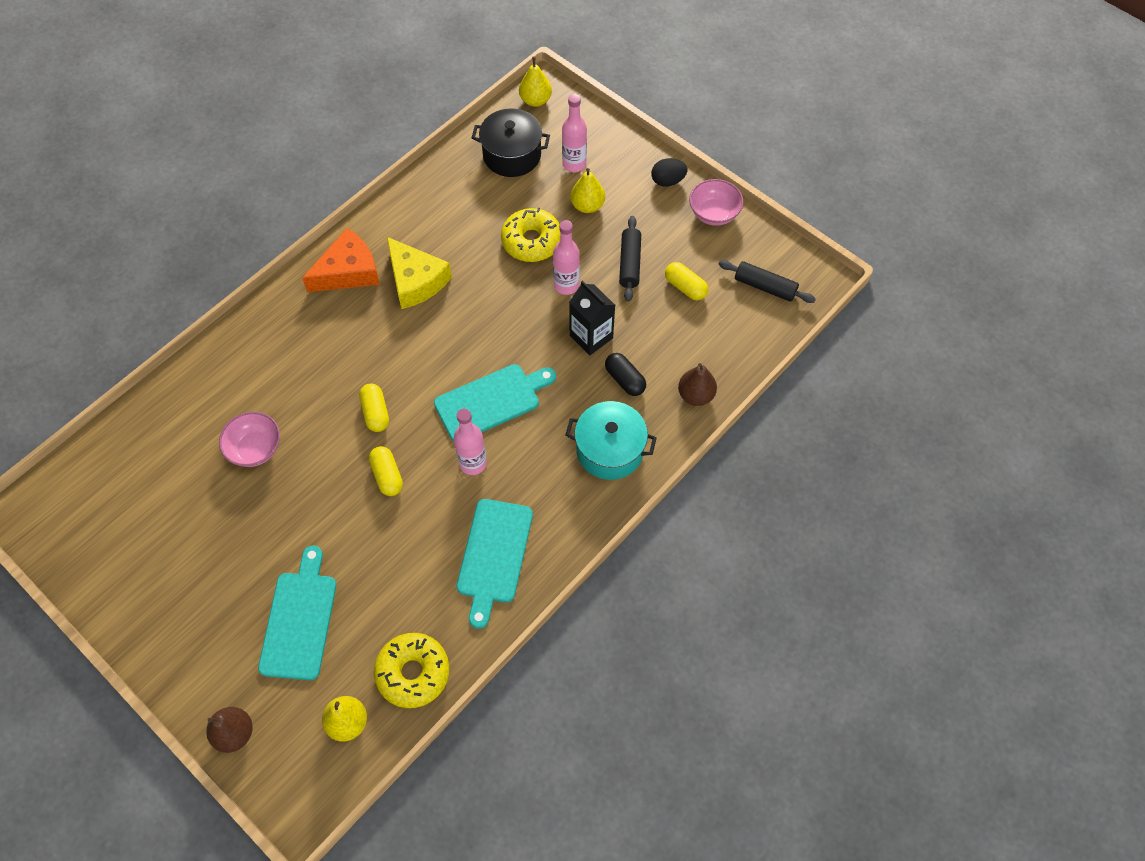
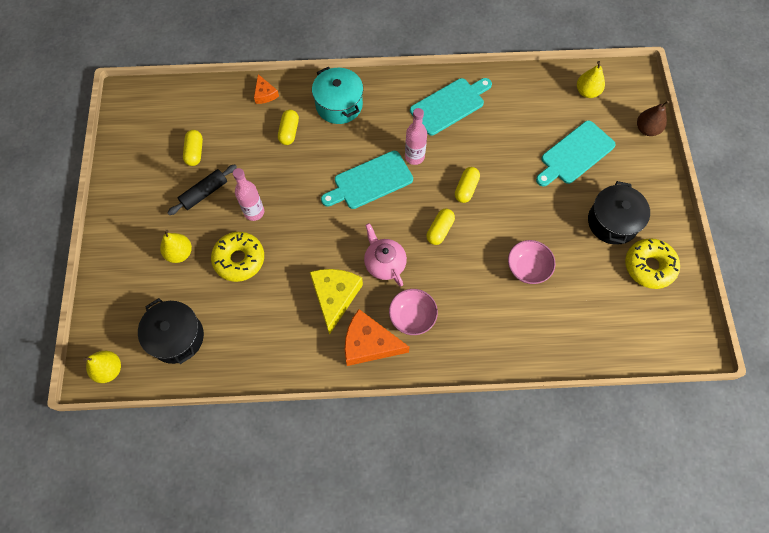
camera: 135 degrees left, 5 degrees up
(199, 572) = (612, 222): none -> black pot
(400, 341) = (384, 263): none -> pink teapot
(413, 673) = (538, 87): yellow donut -> yellow donut (649, 266)
(491, 401) = (370, 181): turquoise cutting board -> turquoise cutting board turned 45 degrees counterclockwise
(574, 164) = (150, 291): pink bottle -> none
(591, 337) = (277, 170): black carton -> none
(625, 379) = (289, 132): black capsule -> yellow capsule
(667, 181) = (115, 225): black egg -> none
(695, 395) = (265, 94): brown pear -> orange cheese
(713, 213) = (121, 180): pink bowl -> pink bowl (412, 317)
(765, 287) = (156, 115): black rolling pin -> none

